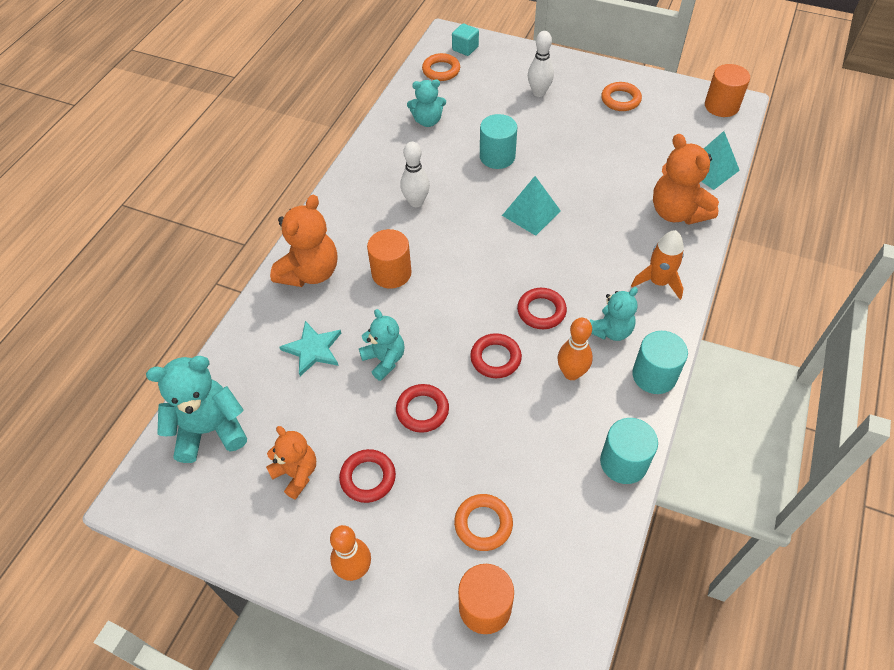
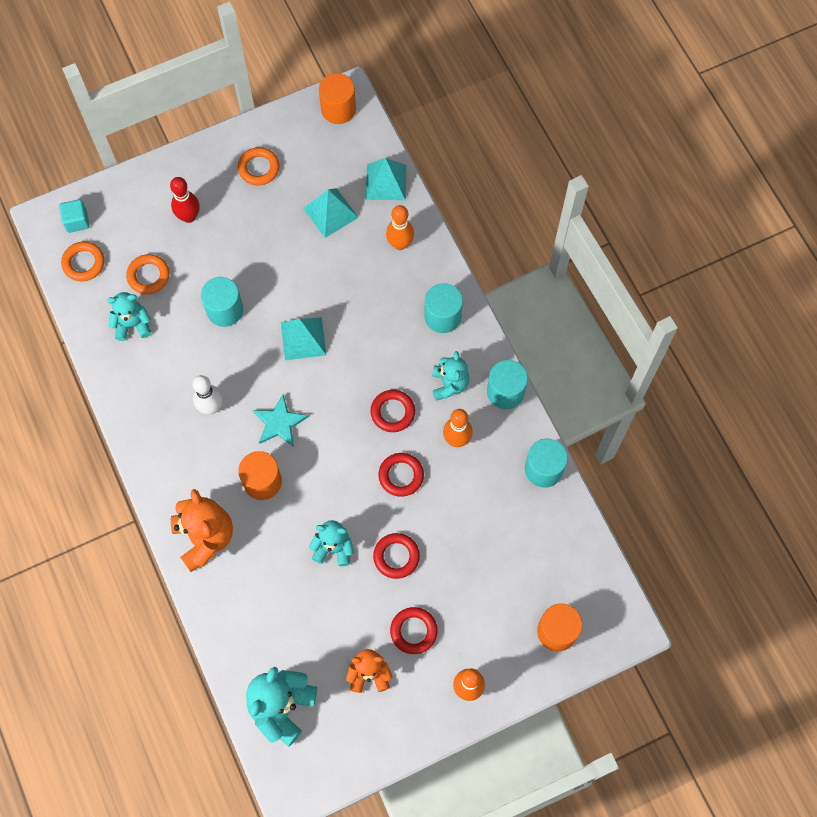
camera: 50 degrees left, 15 degrees up
(313, 349) = (278, 589): turquoise star -> turquoise star (279, 423)
(427, 121) = (132, 324): turquoise teddy bear -> turquoise teddy bear turned 135 degrees counterclockwise
(483, 524) = (507, 587): orange ring -> orange ring (148, 276)
(539, 92) = (189, 216): white bowling pin -> red bowling pin
(643, 157) = (330, 212): none -> turquoise pyramid
(658, 282) = (442, 316): orange rocket -> turquoise cylinder
(677, 212) = (400, 244): orange teddy bear -> orange bowling pin

